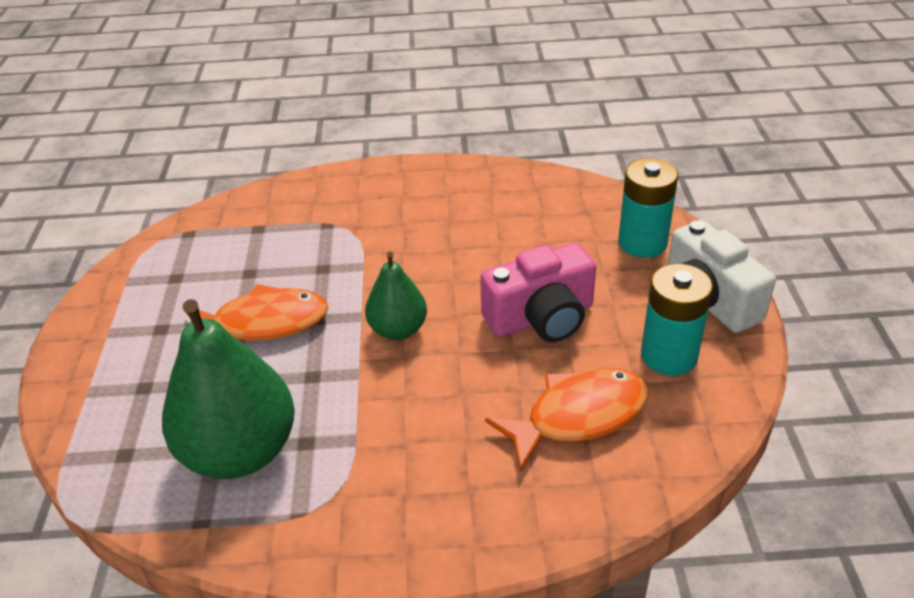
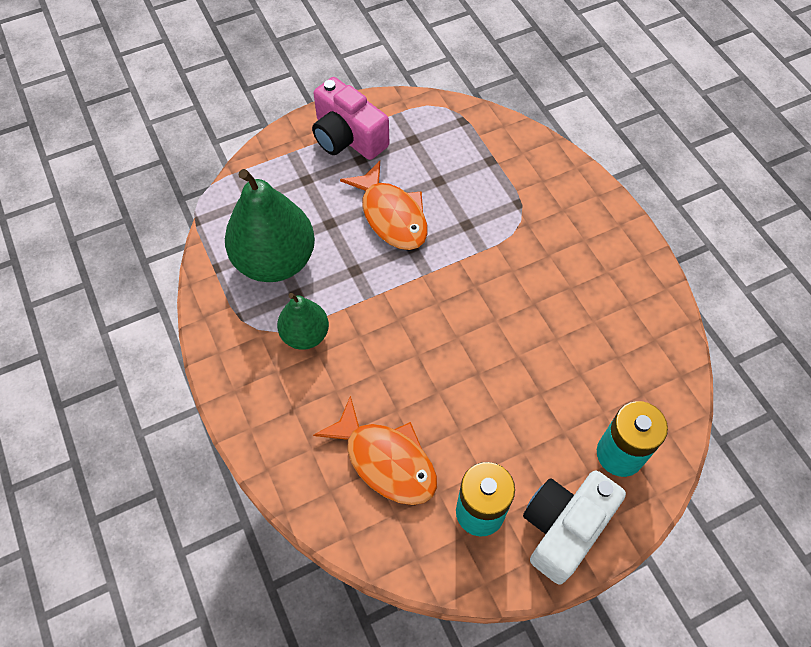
camera: 65 degrees right, 20 degrees up
(398, 329) = (423, 304): green pear -> green pear (305, 335)
(541, 318) = (481, 400): pink camera -> pink camera (348, 137)

